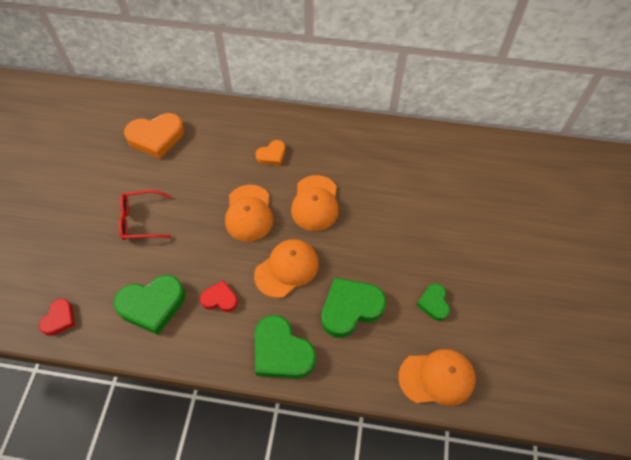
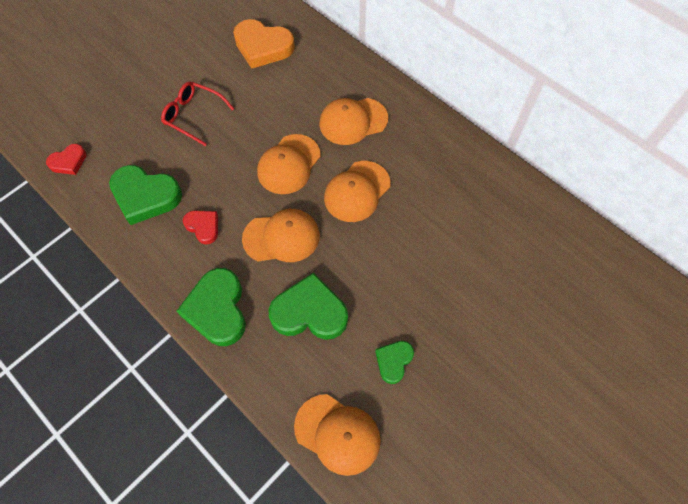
camera: 35 degrees right, 5 degrees up
(272, 155) = (353, 121): orange heart -> orange cap

